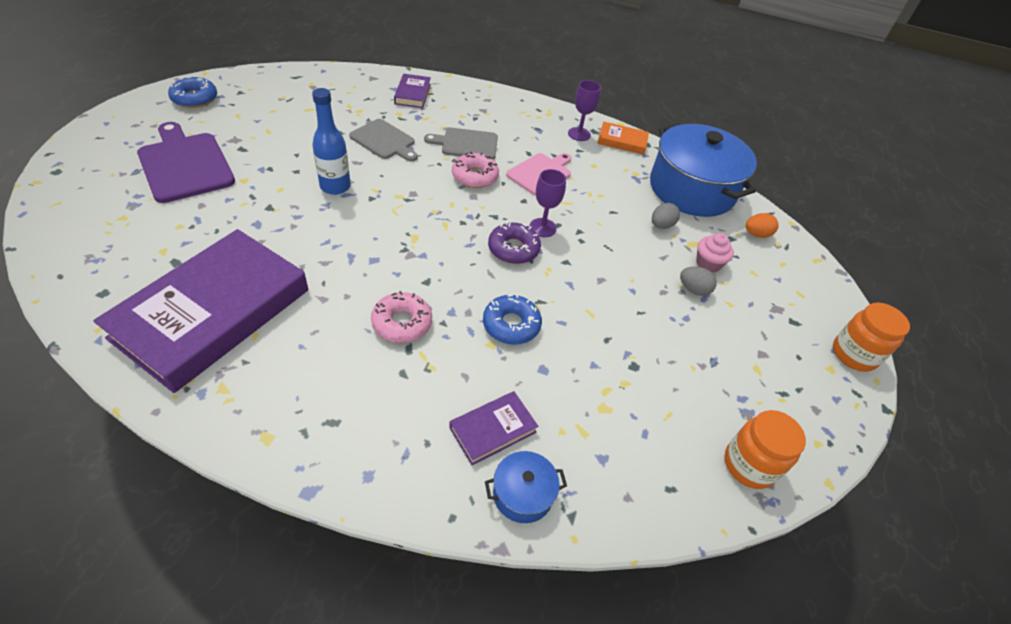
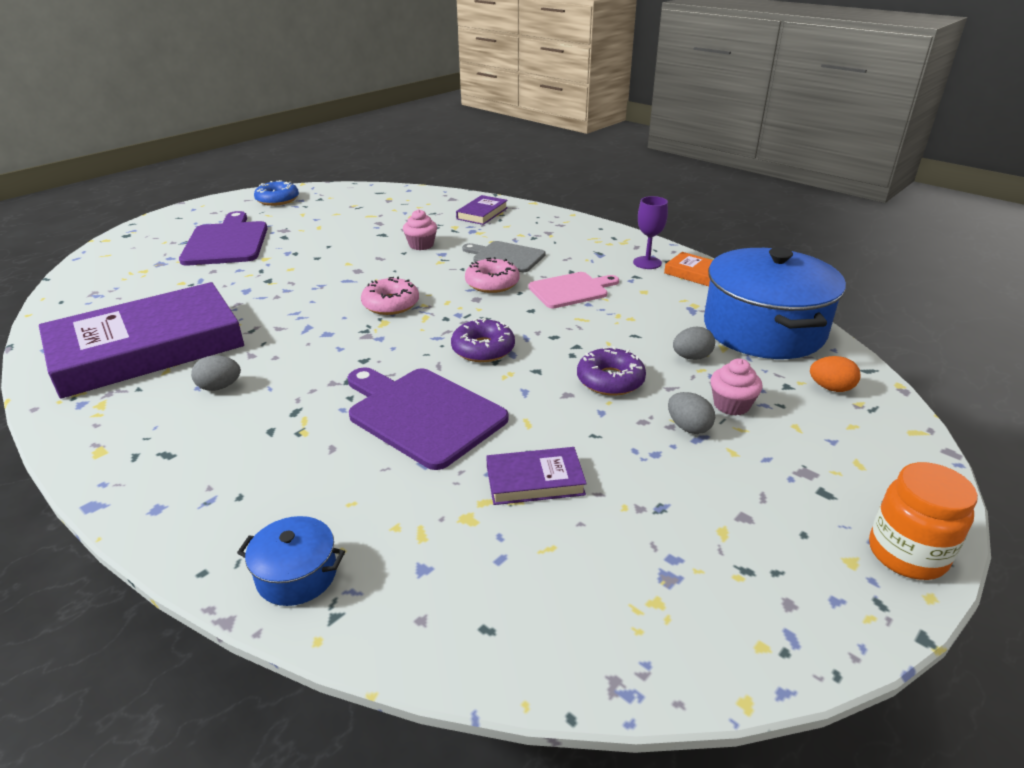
camera: 30 degrees right, 15 degrees down
(322, 340) = (219, 387): none -> grey egg
(335, 186) = (342, 273): blue bottle -> none
(384, 141) = (421, 245): grey cutting board -> pink cupcake
(402, 323) = (307, 389): pink donut -> pink donut (391, 304)
(493, 430) = (318, 504): purple book -> purple book (535, 480)
(511, 325) = (422, 414): blue donut -> purple cutting board
(542, 228) = (533, 336): purple goblet -> none
(621, 259) = (610, 380): none -> purple donut
(749, 465) = (625, 638): orange jar -> none

